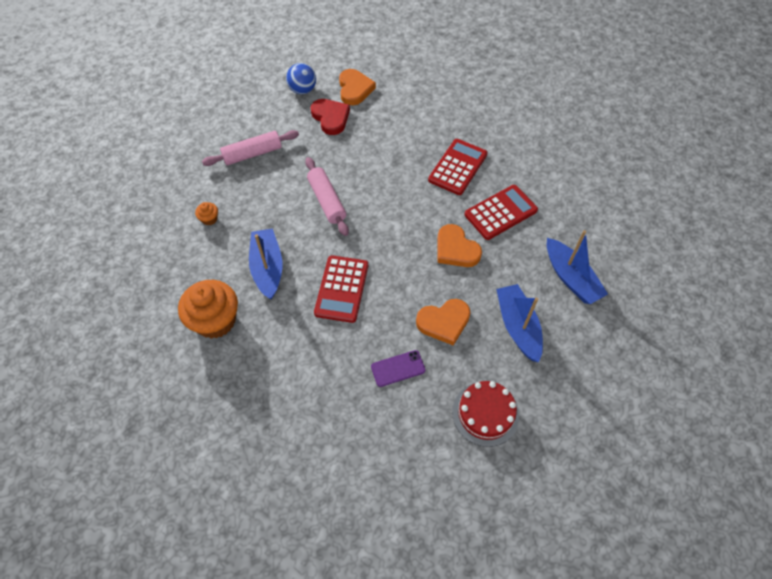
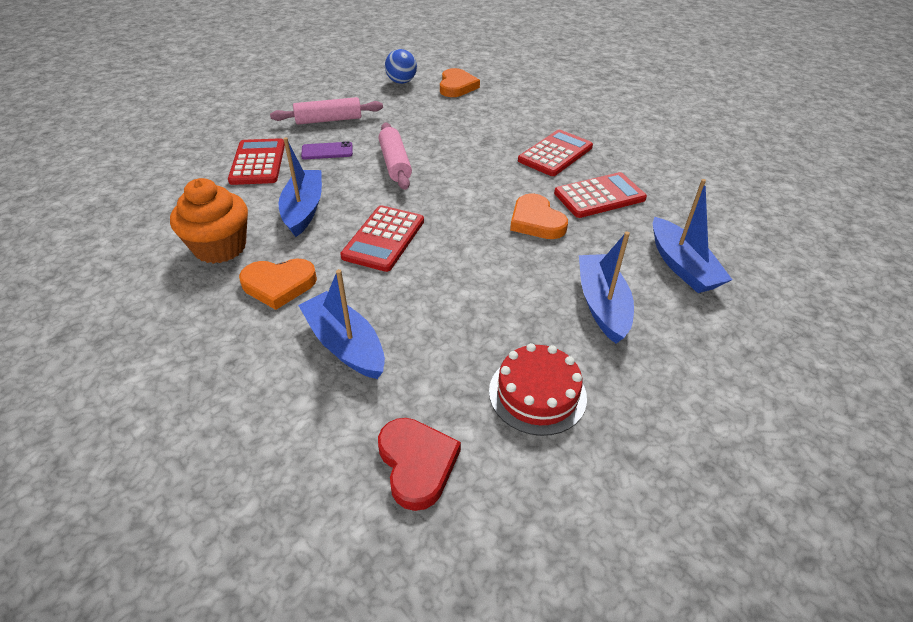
camera: 10 degrees right, 15 degrees down
(209, 219) = (258, 162): orange cupcake -> red calculator
(331, 118) = (423, 103): red heart -> red heart (417, 464)
(343, 397) = (345, 344): none -> blue boat
(398, 368) = (428, 325): purple phone -> purple phone (327, 151)
(444, 322) = (503, 287): orange heart -> orange heart (279, 285)

